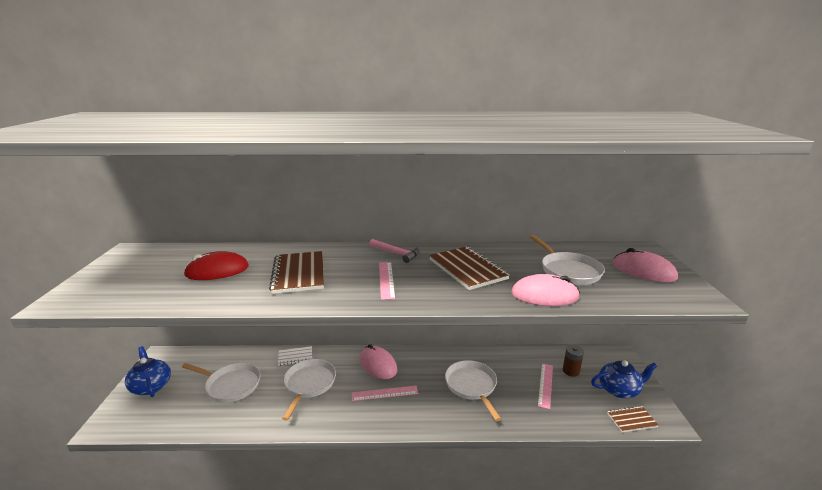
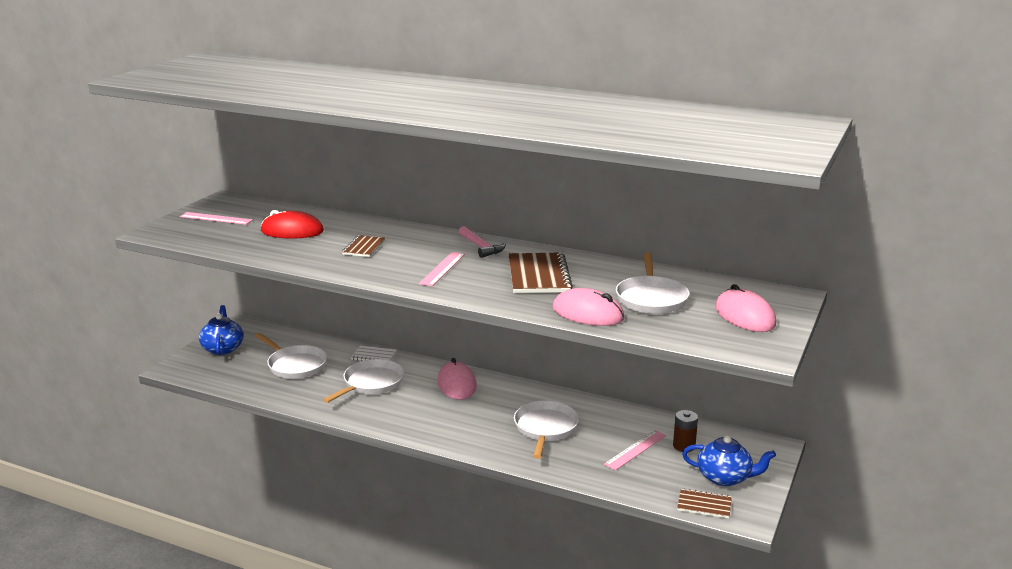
camera: 25 degrees right, 0 degrees up
(298, 274) = (364, 247): brown notebook -> brown notebook, size x0.55
(384, 393) = (443, 410): pink ruler -> pink ruler (216, 218)

